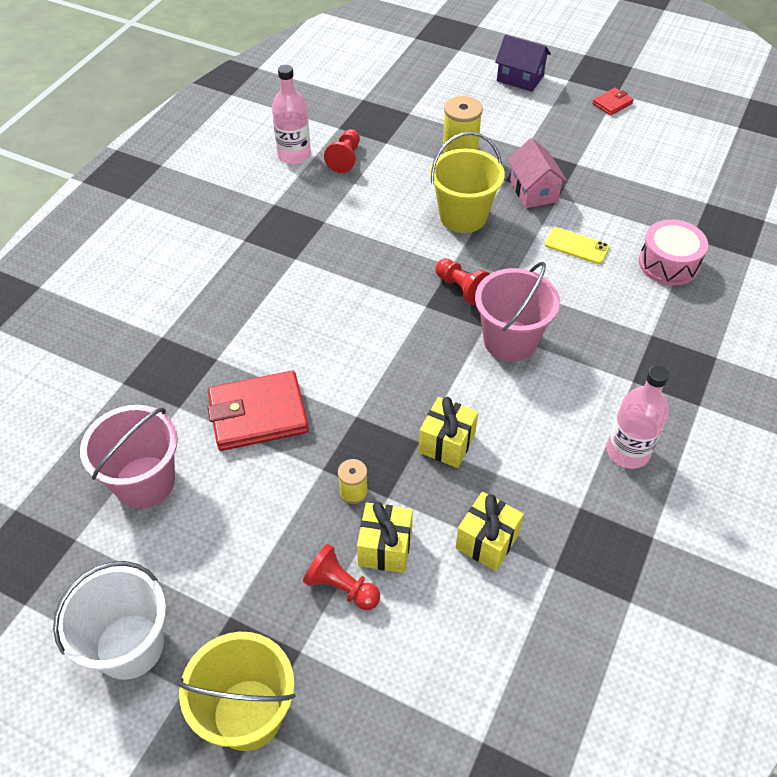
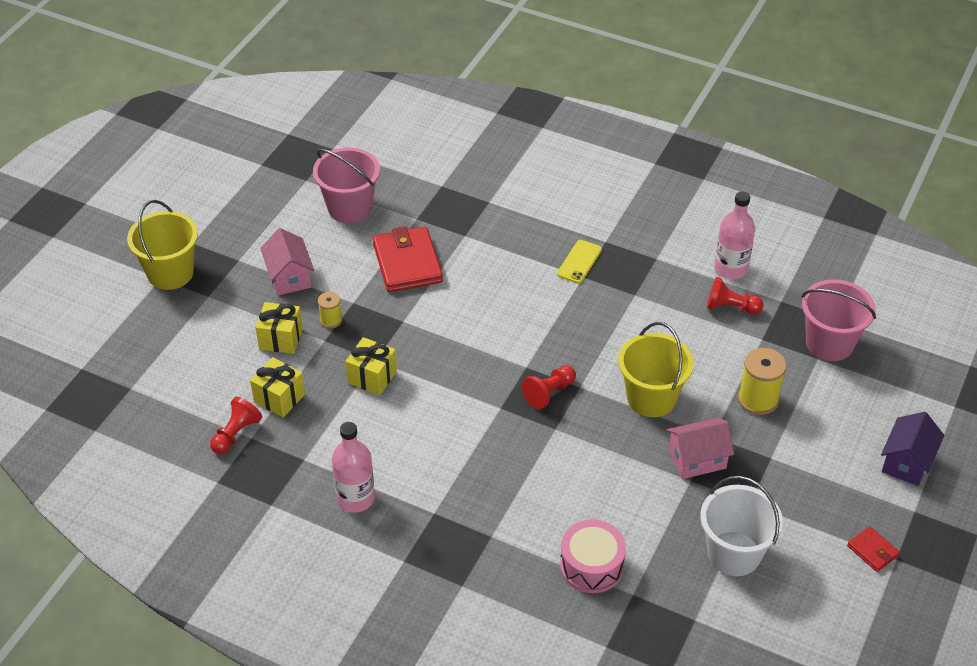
camera: 90 degrees right, 5 degrees down
(130, 646) = (225, 215): white bucket -> white bucket (734, 553)
(270, 546) = (289, 277): none -> pink house
(341, 587) = (252, 315): red pawn -> red pawn (236, 434)
(510, 341) = (483, 425): pink bucket -> pink bucket (829, 343)
(576, 246) = (613, 488): yellow phone -> yellow phone (579, 262)

